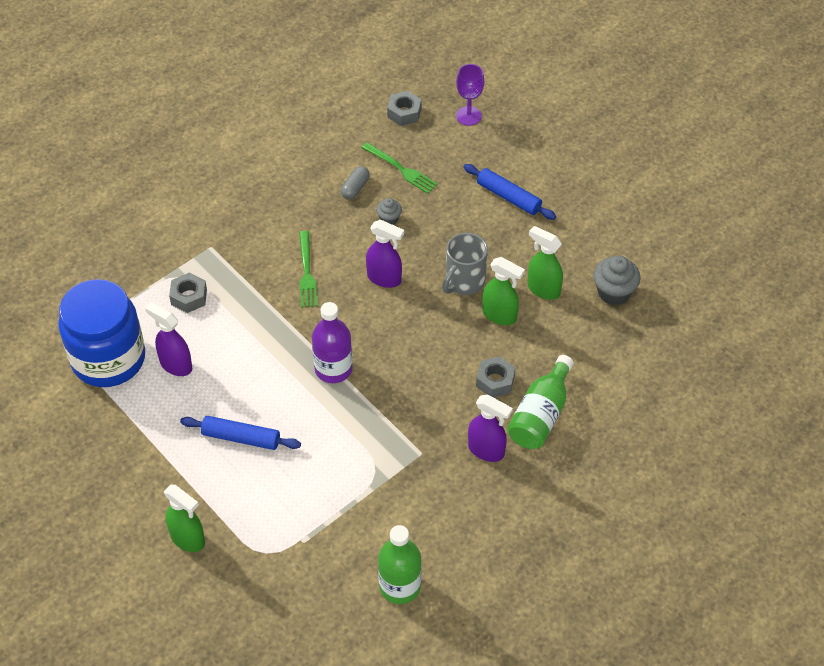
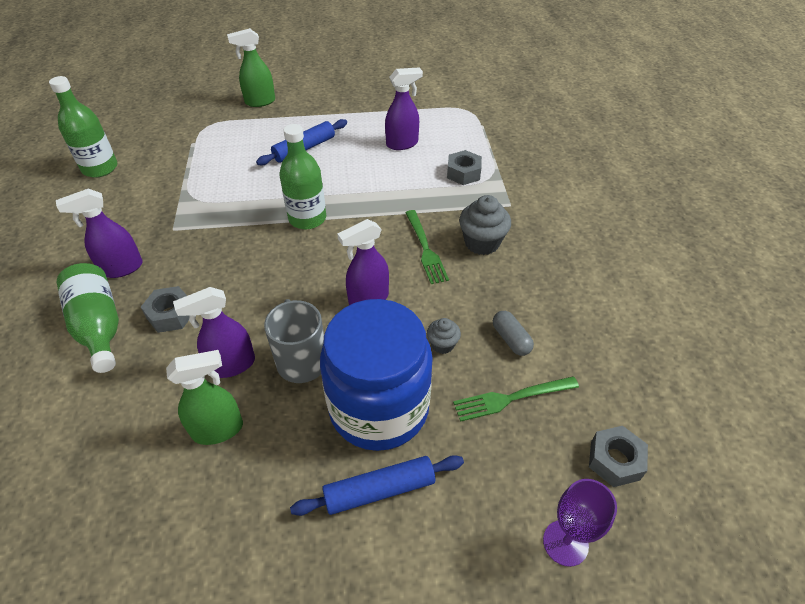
camera: 125 degrees right, 5 degrees down
(108, 359) = (440, 118): blue jar -> blue jar (379, 408)
(307, 273) = (426, 249): green fork -> green fork turned 135 degrees counterclockwise
(333, 369) = (307, 218): purple bottle -> green bottle
(499, 315) = (231, 365): green spray bottle -> purple spray bottle
(614, 292) = (133, 506): grey cupcake -> grey cupcake (482, 243)

